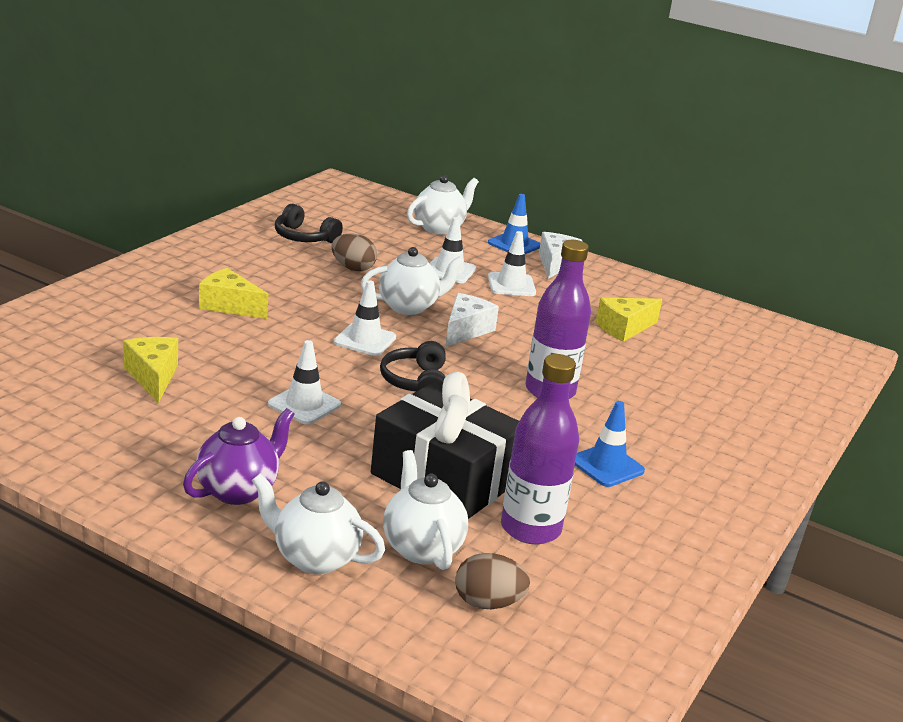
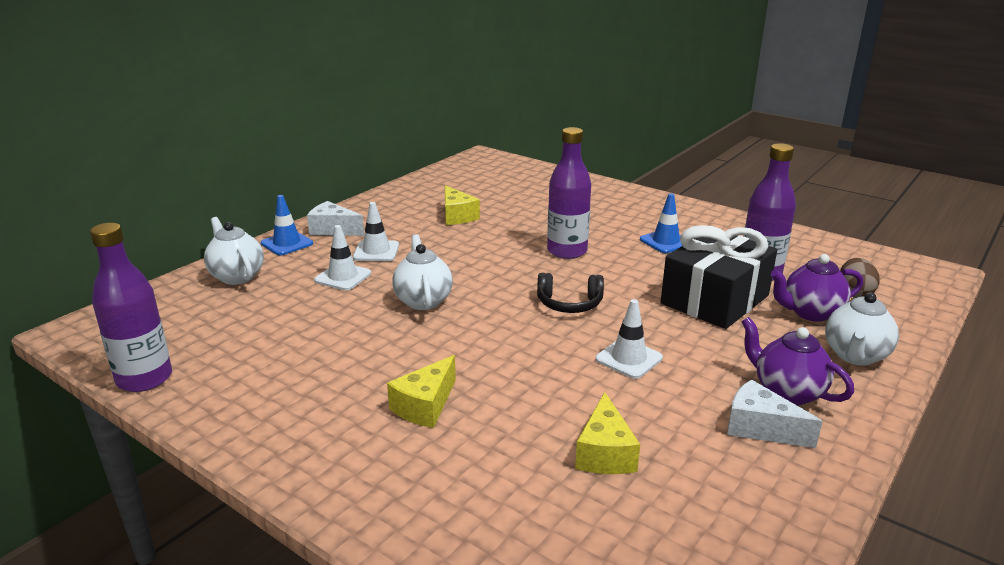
camera: 80 degrees left, 0 degrees up
(153, 377) = (605, 453): yellow cheese -> yellow cheese turned 75 degrees counterclockwise
(272, 210) = (144, 379): none -> purple bottle
(304, 237) = (239, 356): black headphones -> none
(353, 268) = (331, 327): brown egg -> none
(365, 340) = (495, 325): white traffic cone -> none
(421, 548) = (810, 313): white teapot -> purple teapot
(465, 330) = (469, 277): white cheese -> white cheese (760, 428)

